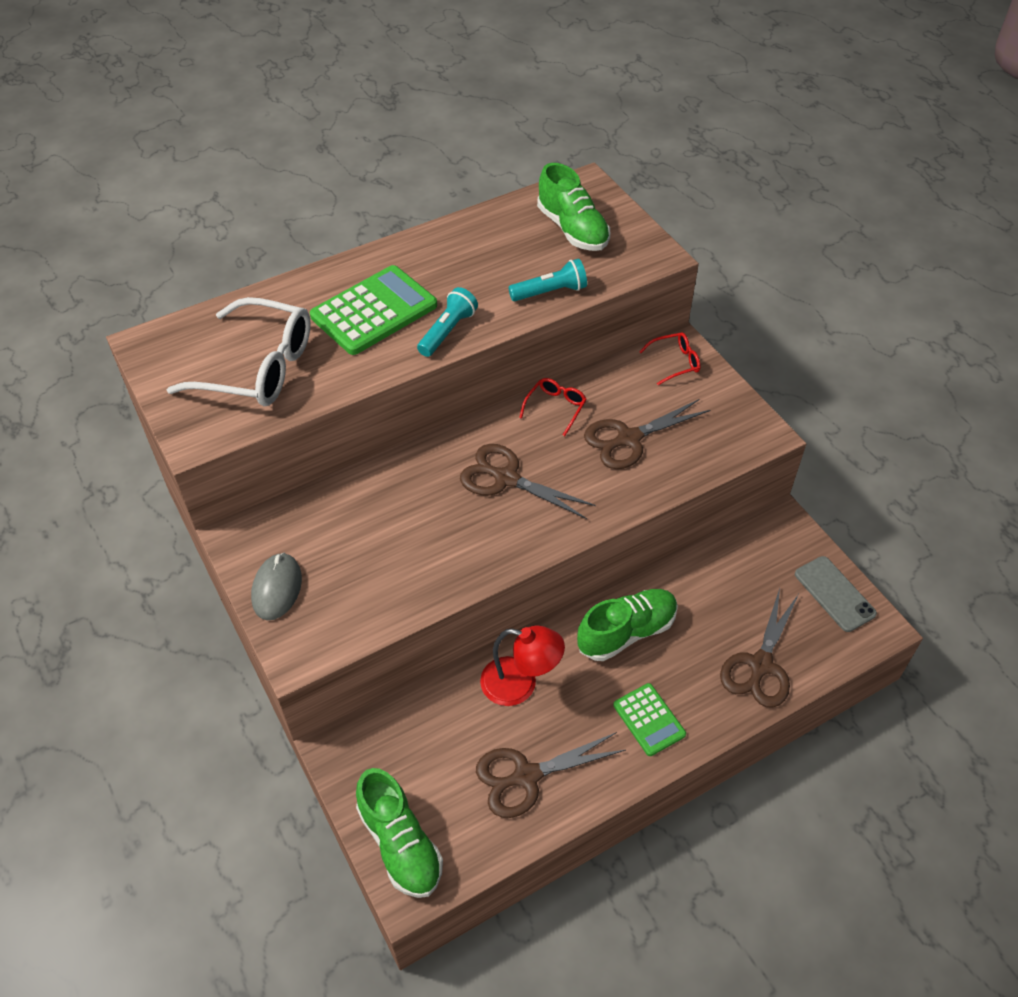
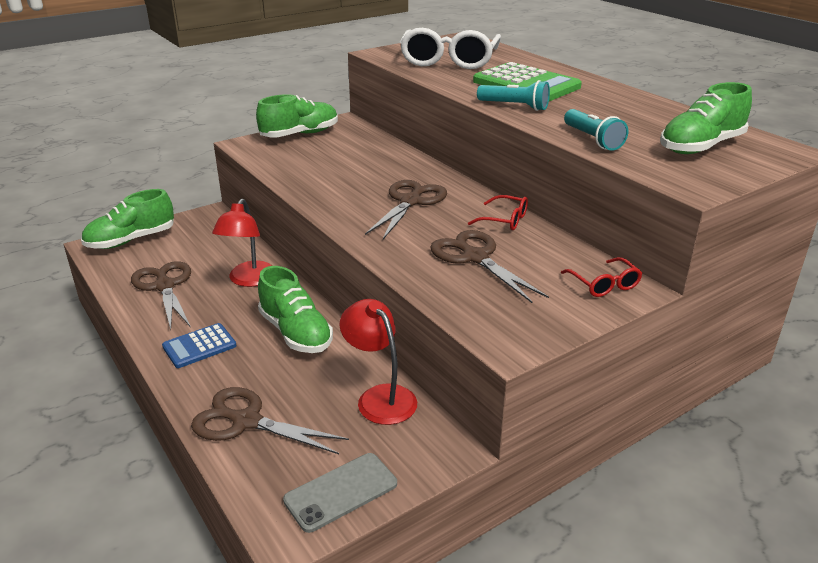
camera: 85 degrees right, 20 degrees down
(277, 588) = (300, 134): grey mouse -> green shoe
(649, 720) = (199, 346): green calculator -> blue calculator
(723, 564) = (380, 397): none -> red lamp

